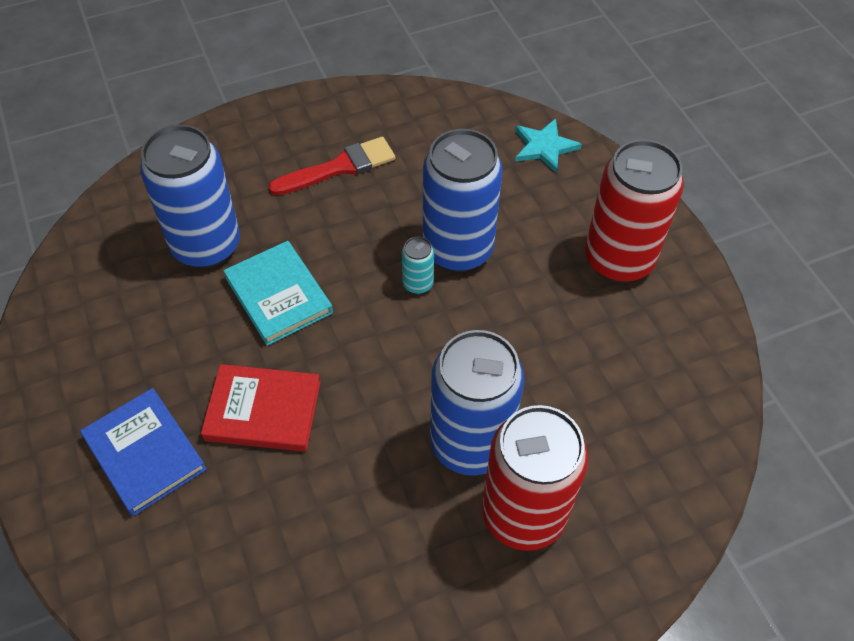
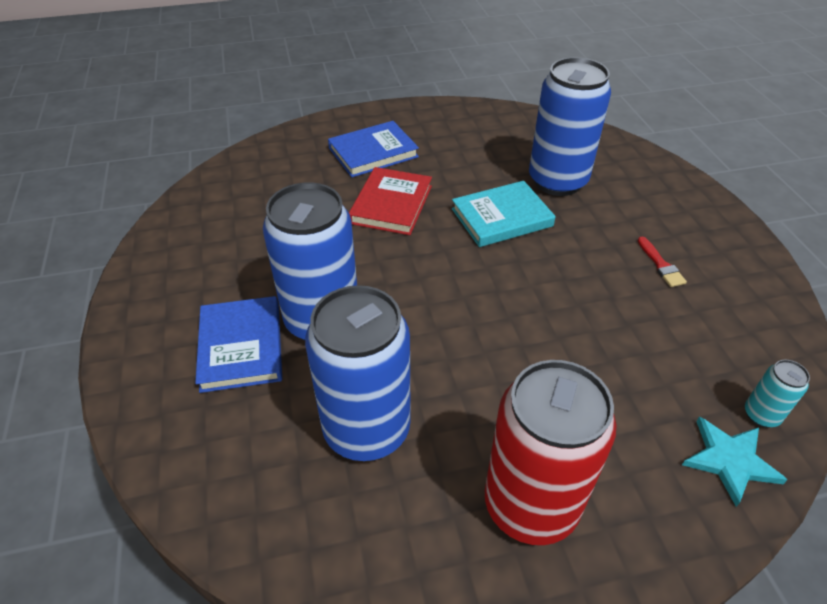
camera: 100 degrees right, 10 degrees down
(339, 167) = (661, 265): red brush -> red brush, size x0.54
(417, 284) = (507, 307): turquoise can -> turquoise can (761, 415)
(458, 249) = (551, 344): blue can -> blue can (366, 430)
(523, 514) = (241, 347): red can -> blue book

